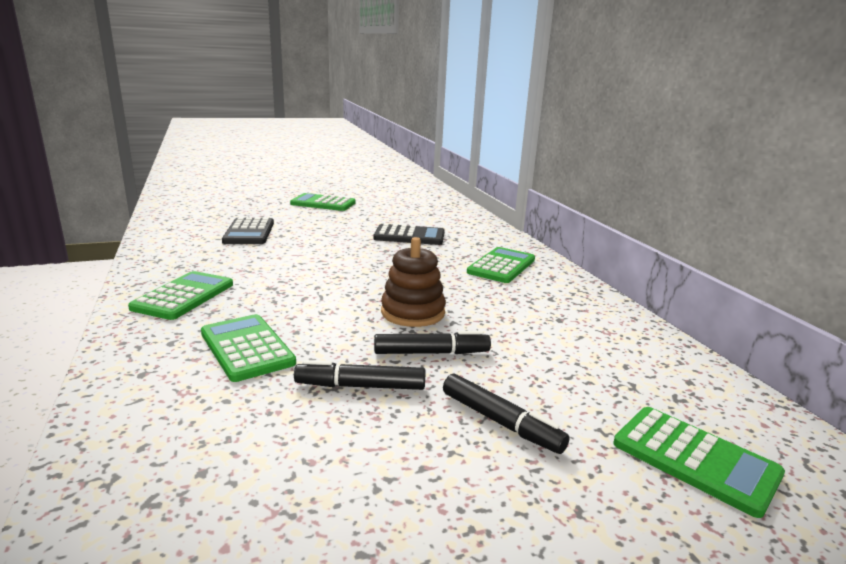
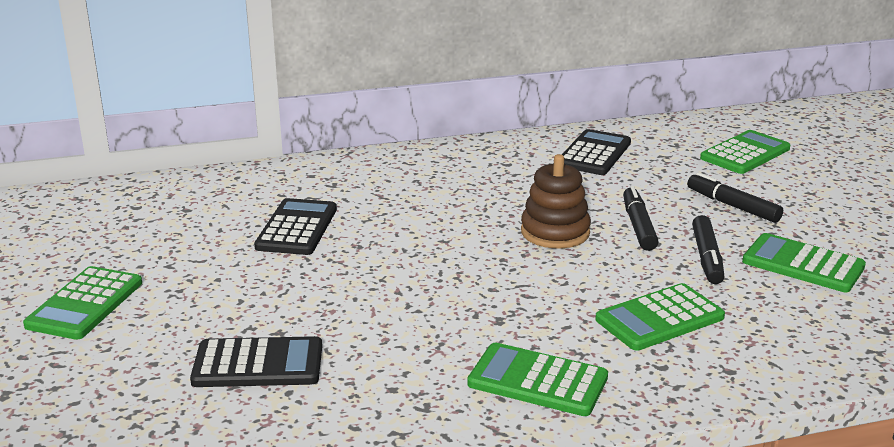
camera: 85 degrees left, 5 degrees up
(500, 422) = (732, 206): black marker -> black marker turned 90 degrees counterclockwise
(501, 266) = (417, 178): green calculator -> green calculator (803, 264)
(605, 341) = (594, 154): none -> black calculator

